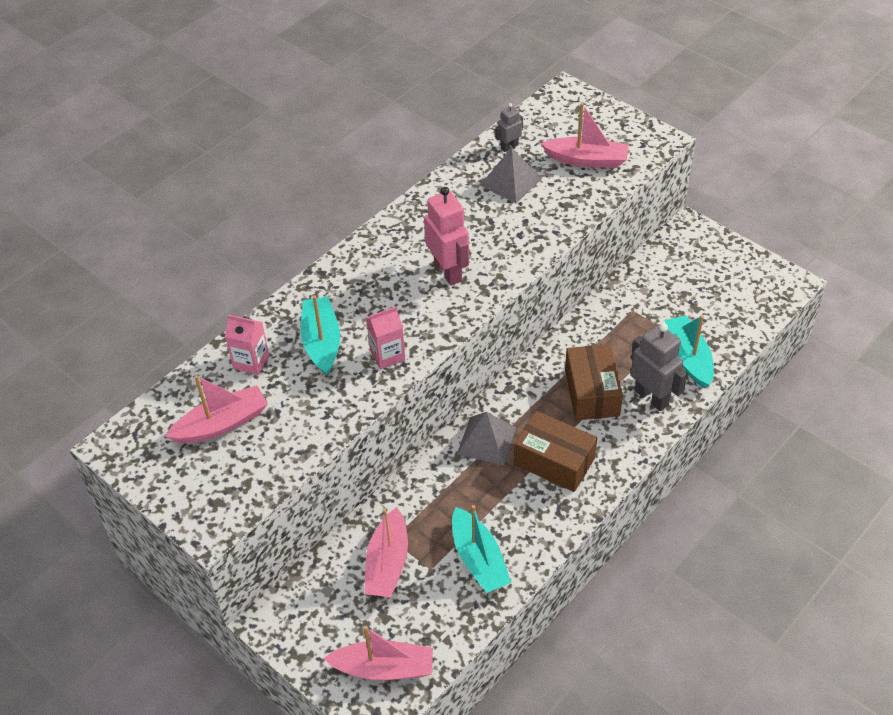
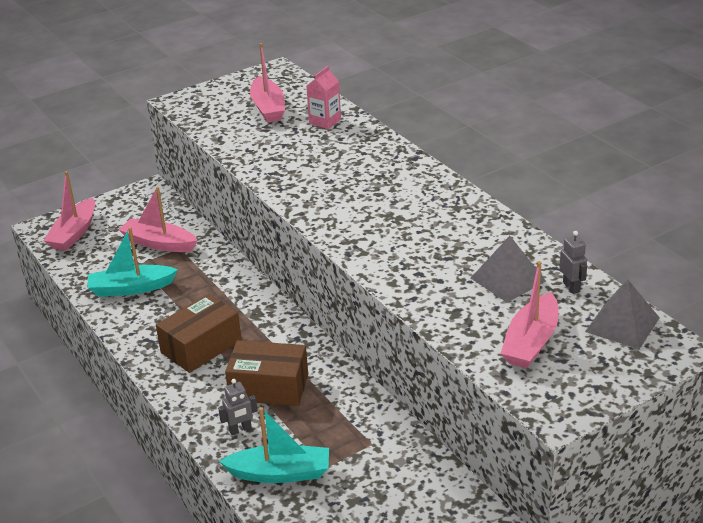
camera: 105 degrees right, 15 degrees down
(321, 342) = (328, 152): turquoise boat -> none
(387, 355) = (295, 181): pink carton -> none
(448, 272) = (383, 223): pink robot -> none
(486, 440) = (248, 309): grey pyramid -> grey pyramid (622, 324)
(651, 397) = (240, 430): grey robot -> grey robot, size x0.53

